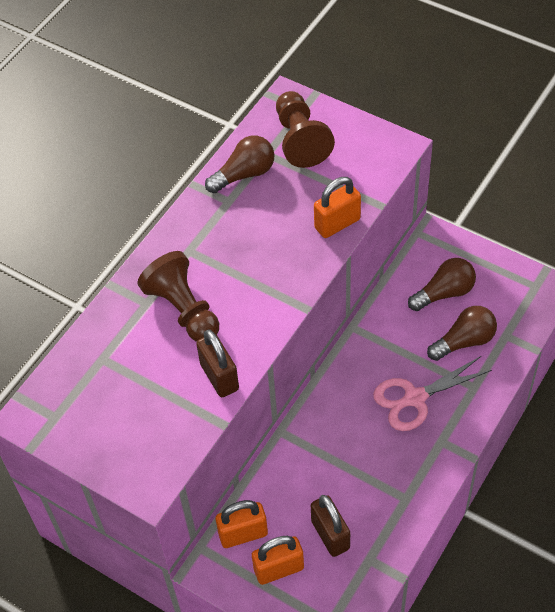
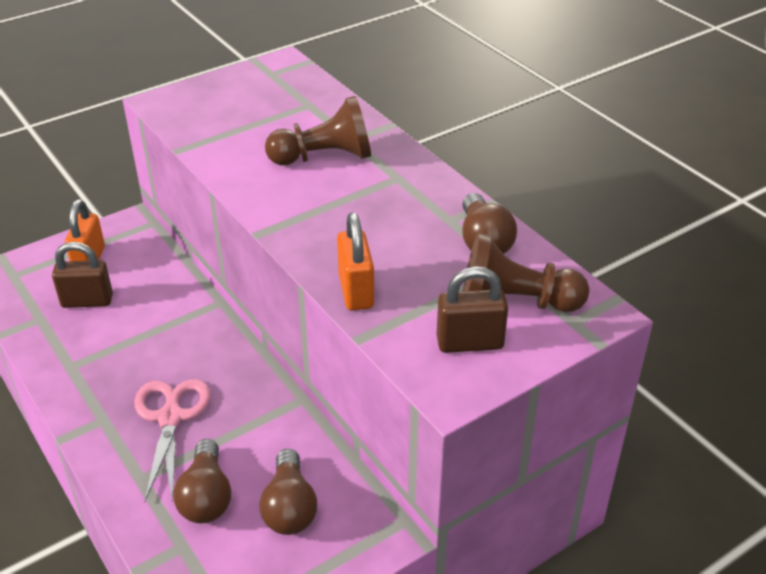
camera: 110 degrees right, 15 degrees down
(219, 377) = (228, 159): brown padlock -> brown padlock (469, 343)
(243, 534) = (141, 249): orange padlock -> none

